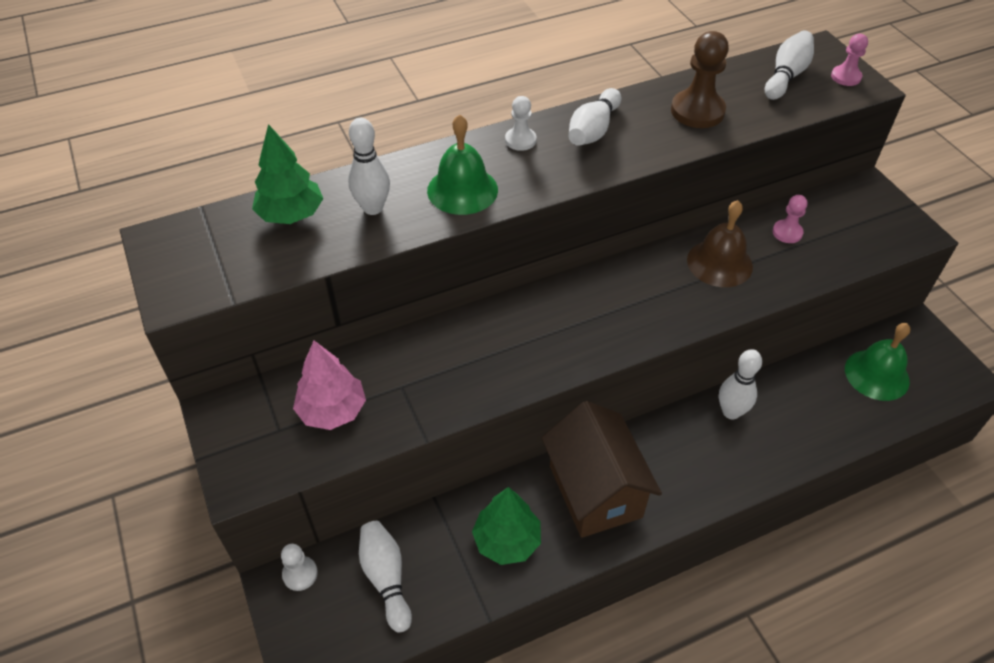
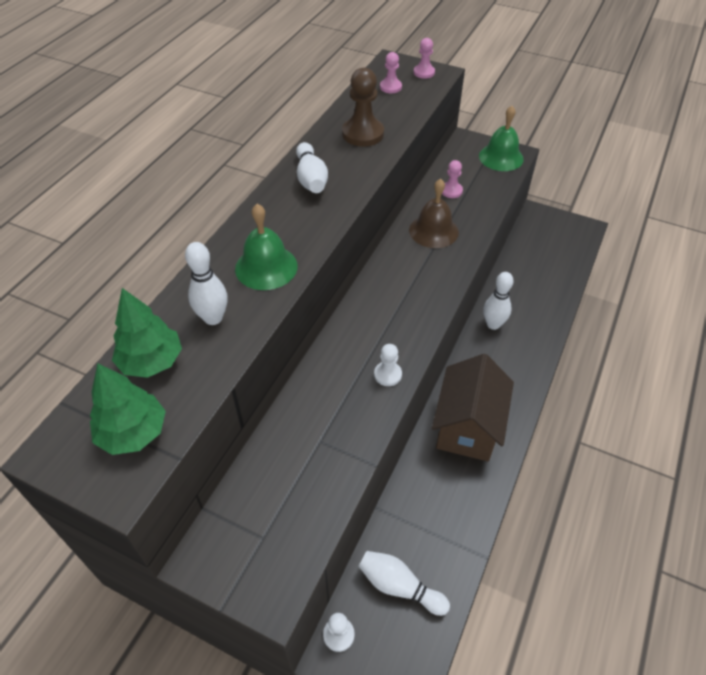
camera: 40 degrees left, 0 degrees up
(332, 411) = (289, 494): pink tree -> none
(507, 540) = (448, 498): green tree -> green tree (133, 433)
(520, 140) = (269, 211): white pawn -> white pawn (388, 374)
(595, 491) = (468, 427): brown house -> brown house turned 75 degrees clockwise
(786, 76) = (390, 87): white bowling pin -> pink pawn
(877, 374) = (542, 253): green bell -> green bell (501, 157)

